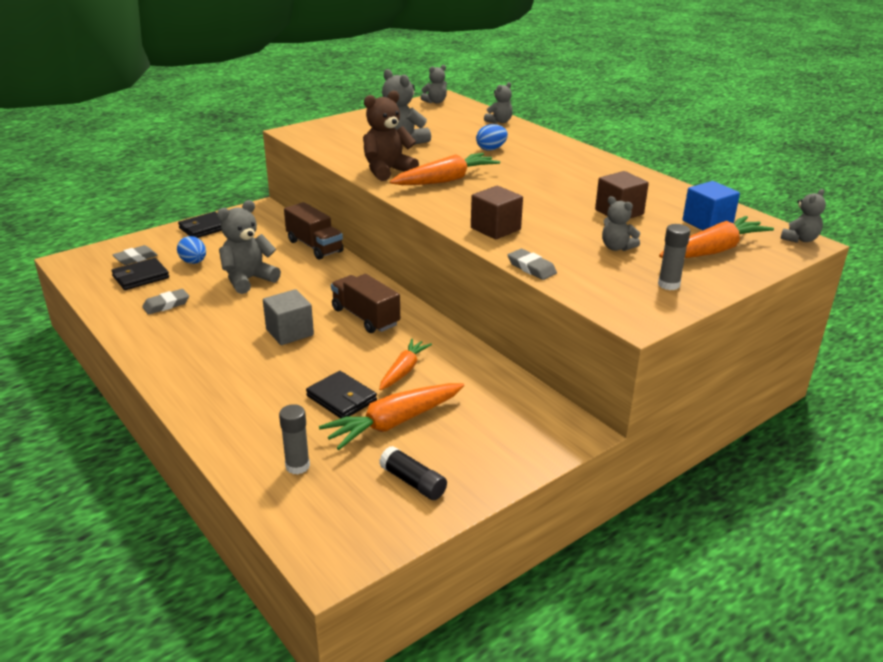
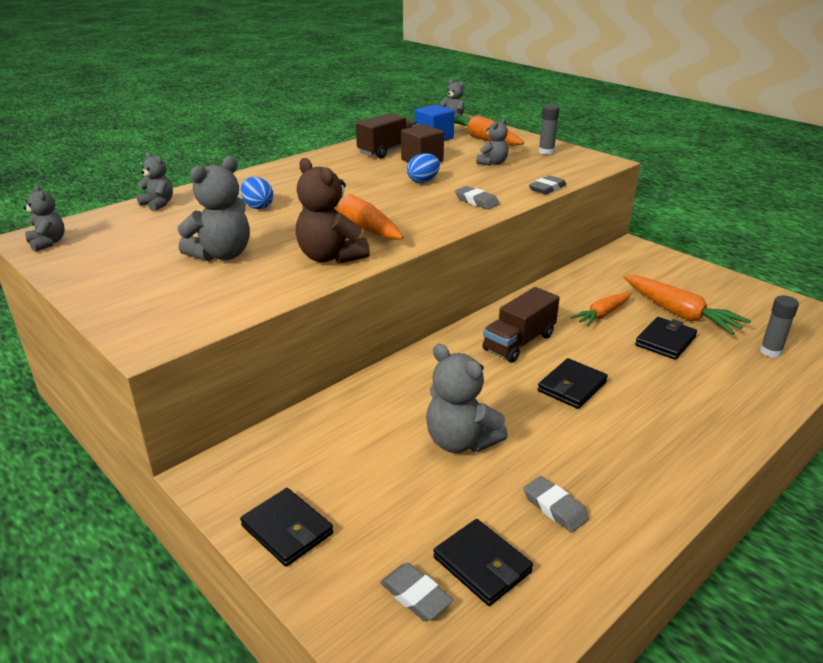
camera: 95 degrees left, 0 degrees up
(194, 262) = (418, 511): blue egg -> blue egg (423, 181)
(289, 332) = (572, 387): grey cube -> black wallet
(314, 246) = (351, 399): brown truck -> brown truck (388, 150)
(404, 370) = (602, 314): orange carrot -> orange carrot turned 60 degrees counterclockwise
(413, 482) = (741, 301): black glue stick -> none
(495, 229) = (476, 201): brown cube -> grey eraser

